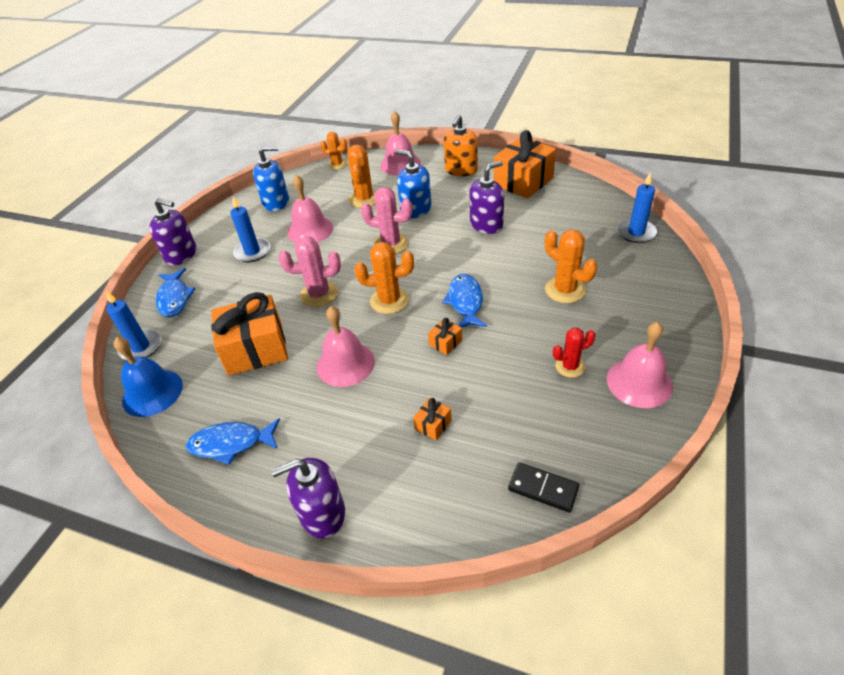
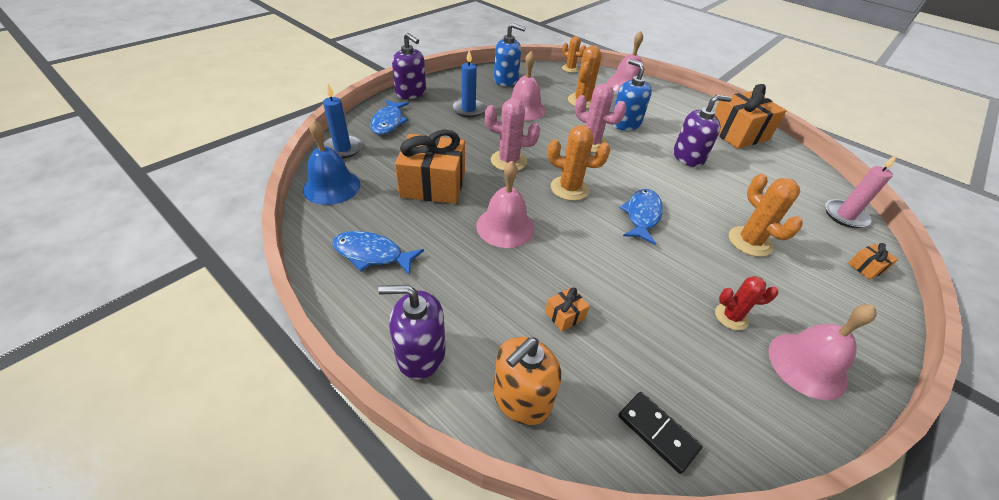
camera: 15 degrees right, 0 degrees up
(445, 342) = (608, 244): orange gift -> orange gift (866, 267)
(461, 170) = (680, 106): orange soap dispenser -> orange soap dispenser (521, 398)
(636, 232) = (845, 216): blue candle -> pink candle

